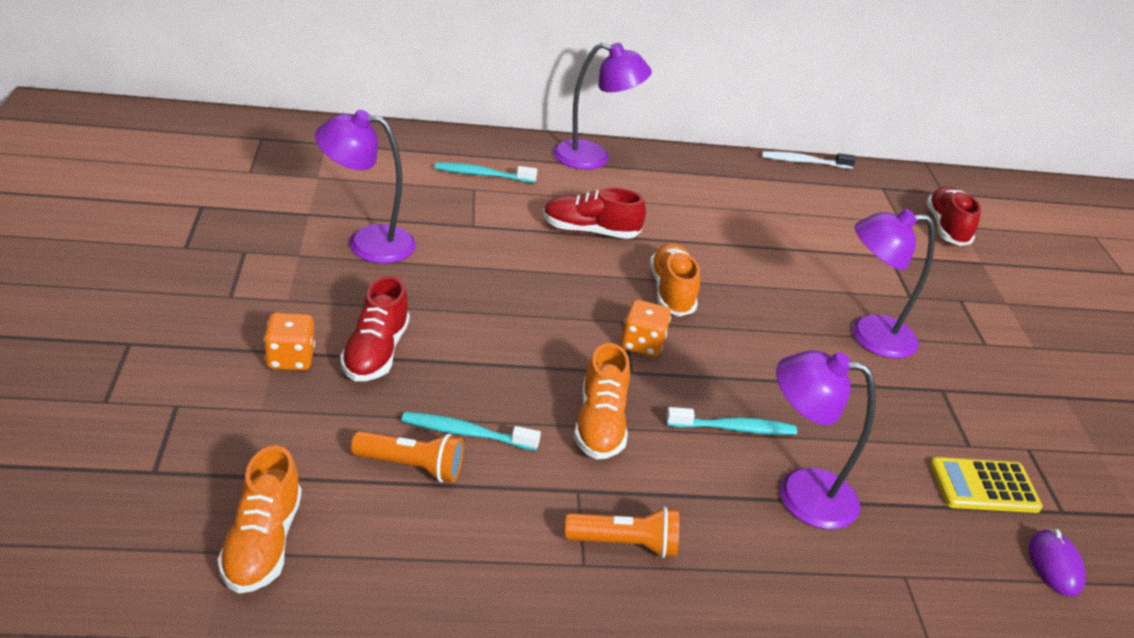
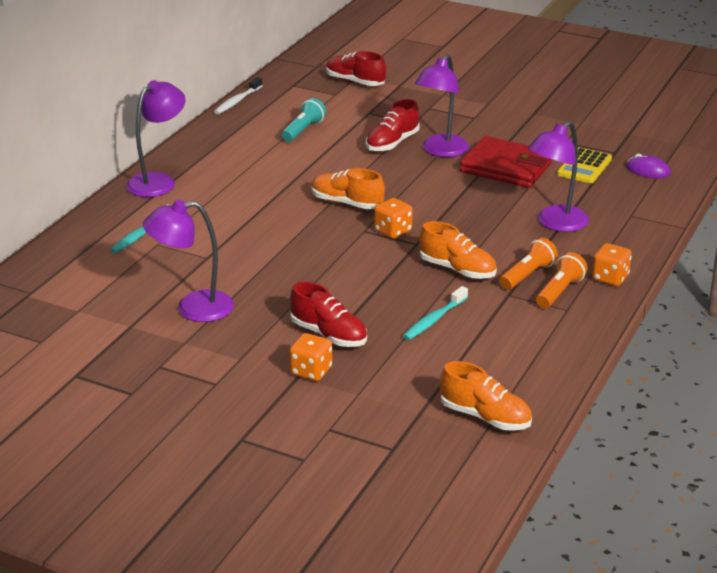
camera: 55 degrees left, 5 degrees down
(367, 243) = (193, 308): purple lamp -> purple lamp turned 45 degrees clockwise
(411, 466) = (451, 347): orange flashlight -> orange flashlight (527, 275)
(590, 231) = (253, 212): red shoe -> red shoe (392, 143)
(706, 594) = (610, 278): none -> orange dice
(734, 428) = (491, 225): turquoise toothbrush -> none
(795, 220) = (303, 130): none -> turquoise flashlight
(895, 405) = (506, 167): none -> red wallet

